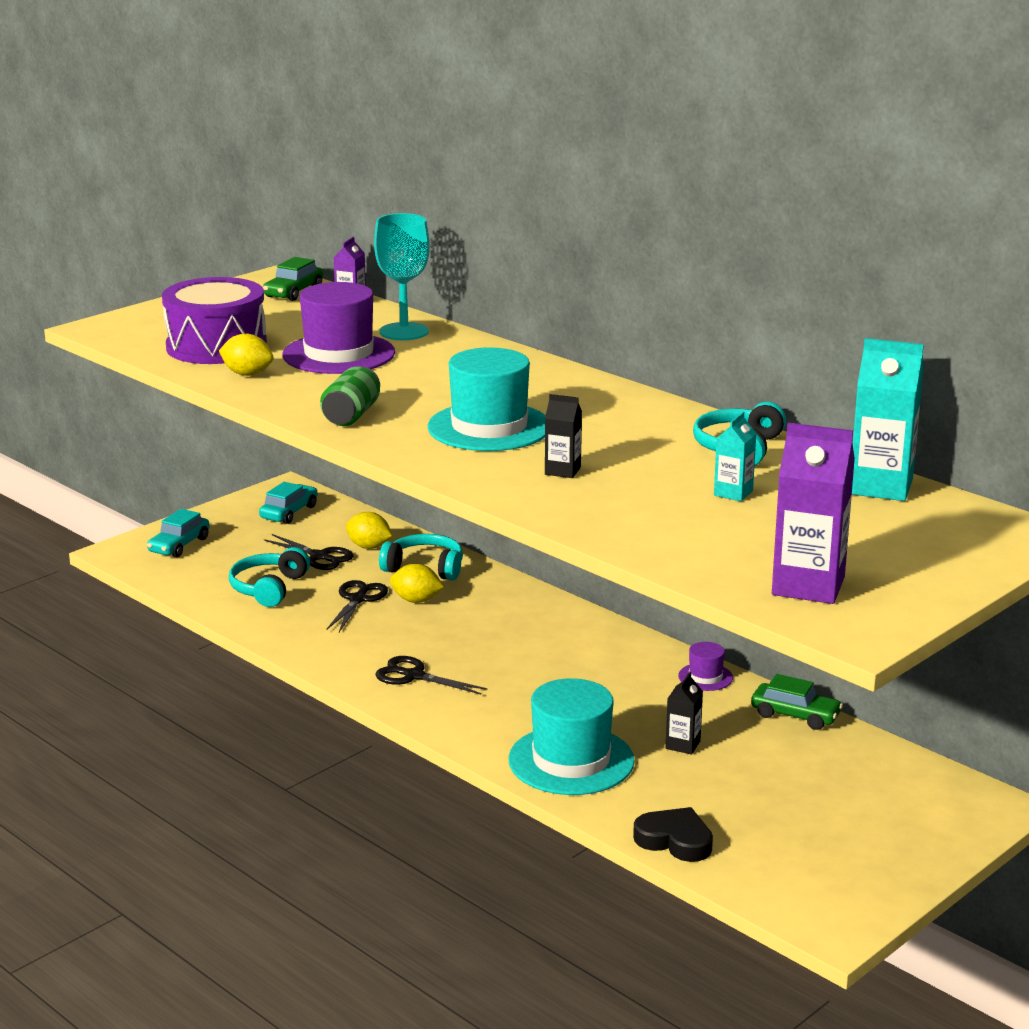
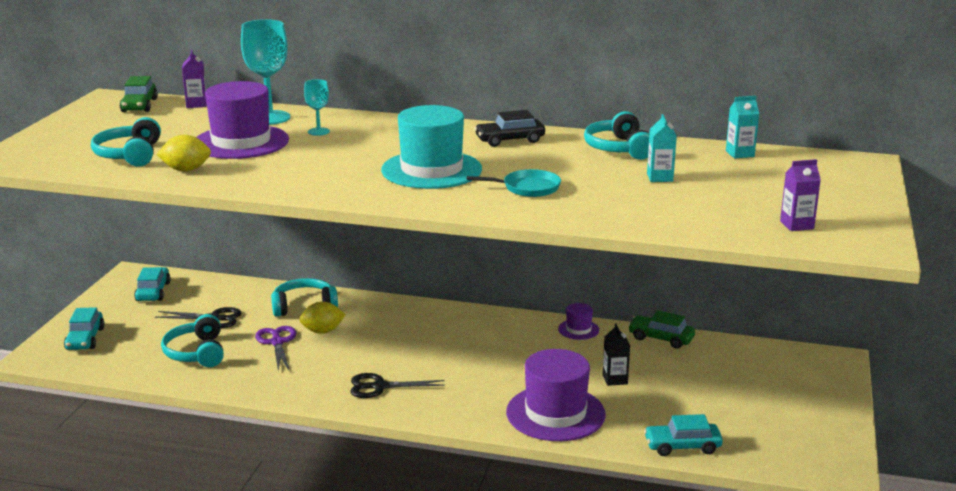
camera: 30 degrees left, 0 degrees up
(216, 346) = (130, 155): purple drum -> turquoise headphones
(351, 415) = (315, 183): green can -> none
(358, 599) = (277, 342): black scissors -> purple scissors
(369, 547) = (244, 302): yellow lemon -> none
(432, 358) = (318, 131): none -> turquoise goblet
(562, 471) = (527, 188): black carton -> turquoise pan
(571, 760) = (555, 413): turquoise hat -> purple hat
(626, 411) = (510, 140): none -> black car
(675, 840) = (682, 446): black heart -> turquoise car
(795, 715) = (660, 338): green car -> green car turned 150 degrees counterclockwise
(808, 586) = (796, 225): purple carton -> purple carton, size x0.53
(880, 487) = (740, 154): turquoise carton -> turquoise carton, size x0.53

